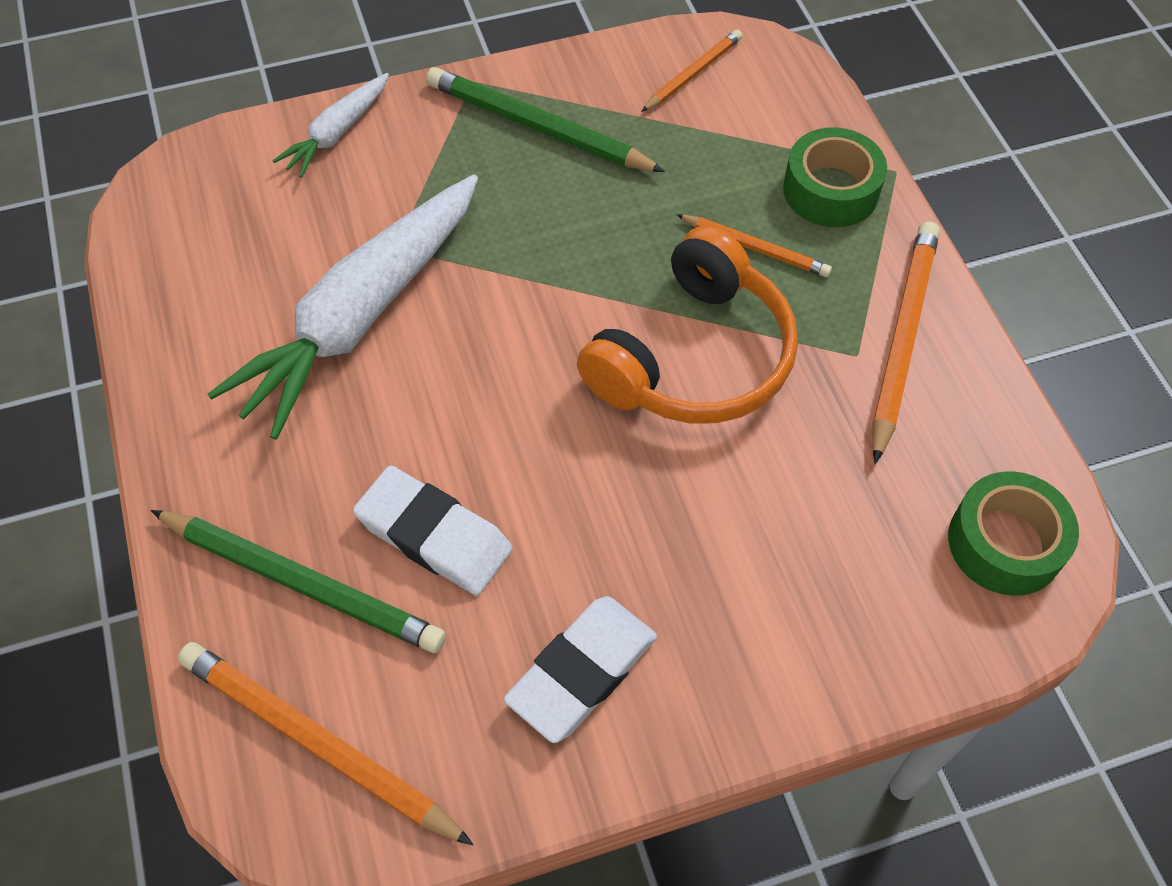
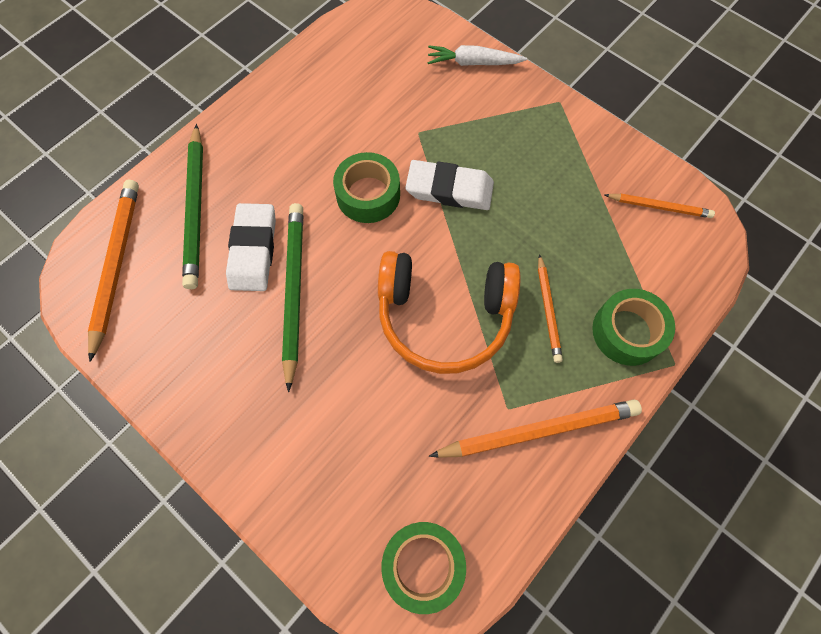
camera: 60 degrees right, 10 degrees up
(361, 315) = (364, 142): white carrot -> none
(450, 352) = (368, 195): none -> green tape
(538, 127) = (551, 150): green pencil -> green pencil (294, 291)
(582, 672) = (212, 363): white eraser -> white eraser (449, 189)

